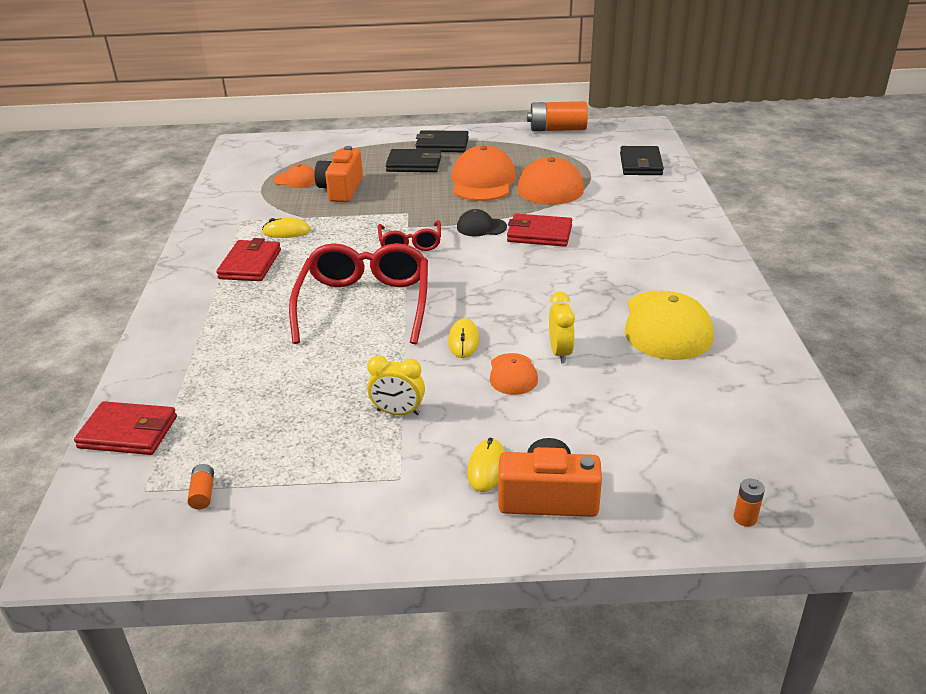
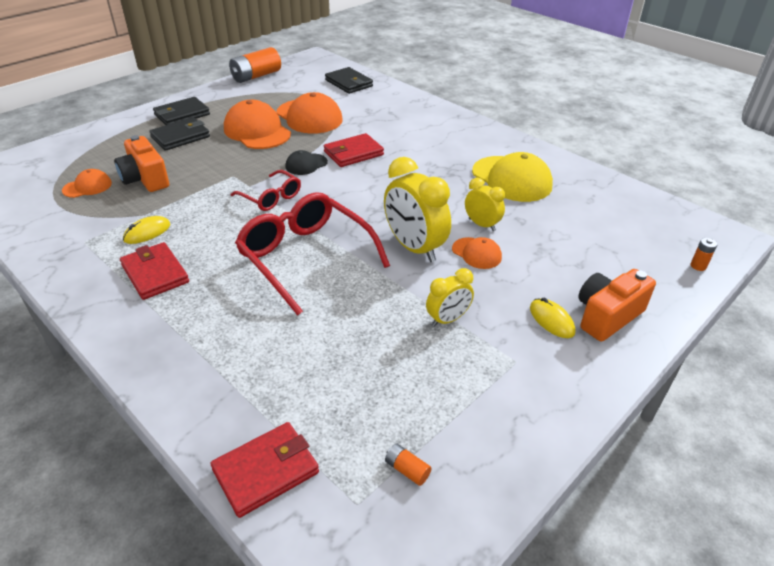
camera: 45 degrees left, 5 degrees up
(463, 341) = (414, 248): yellow mouse -> yellow clock

